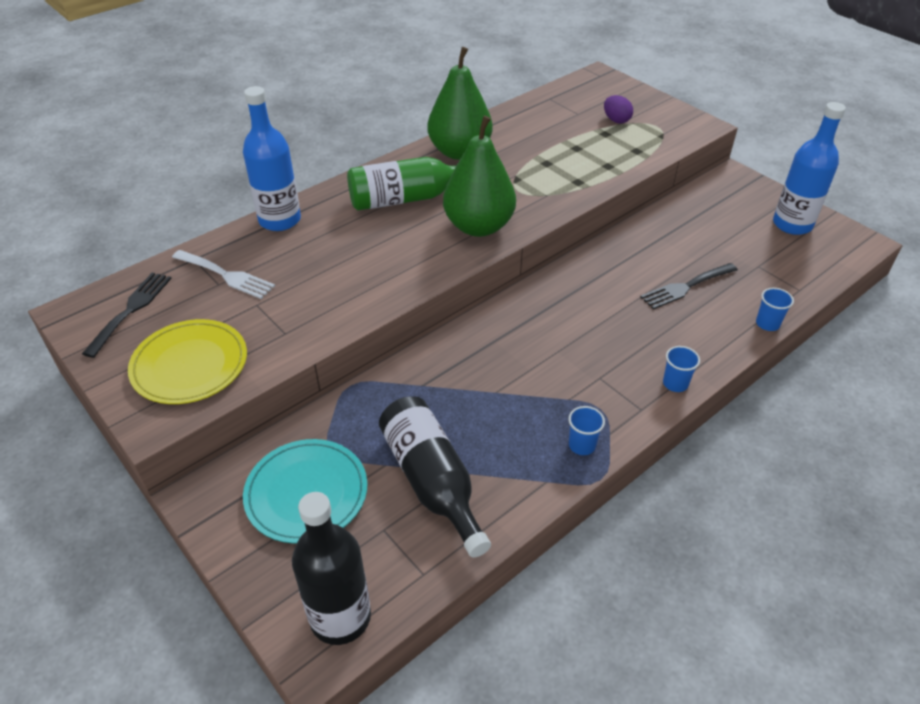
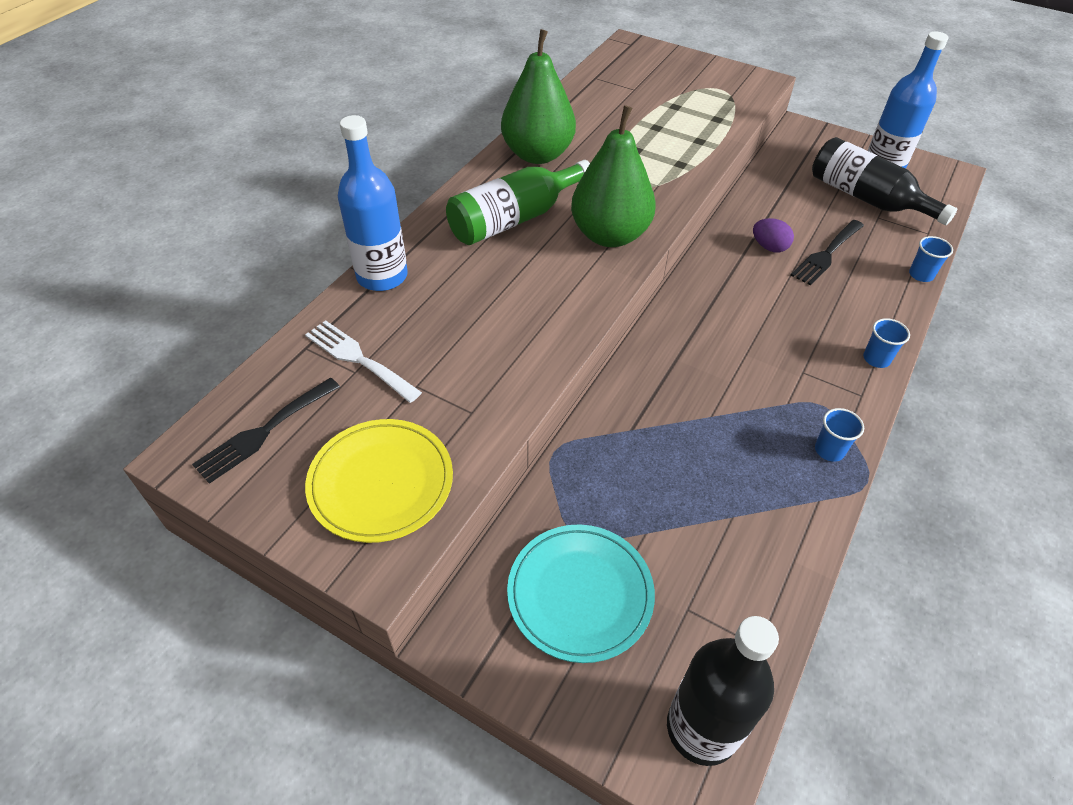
camera: 20 degrees left, 5 degrees up
(131, 310) = (264, 432): black fork -> black fork turned 135 degrees counterclockwise
(226, 275) = (358, 359): white fork -> white fork turned 150 degrees counterclockwise
(432, 481) = (706, 537): black bottle -> black bottle (867, 198)
(616, 120) = (677, 90): purple egg -> purple egg (769, 247)

